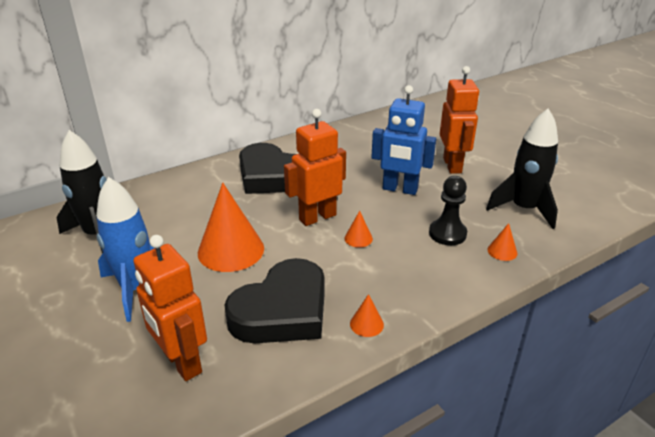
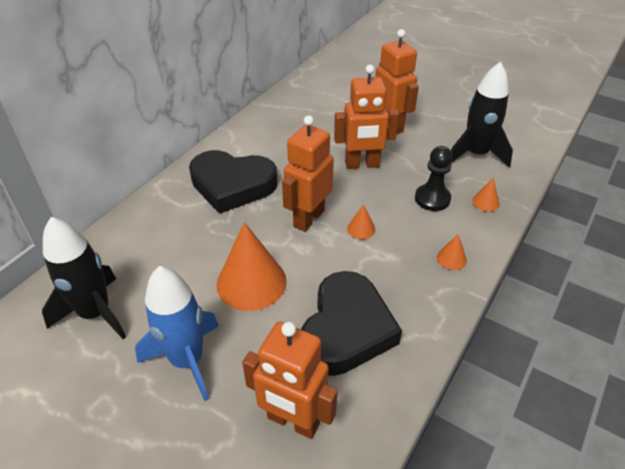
camera: 25 degrees left, 10 degrees up
(366, 324) = (427, 314): orange cone -> orange cone (451, 258)
(400, 189) = (362, 164): blue robot -> orange robot

